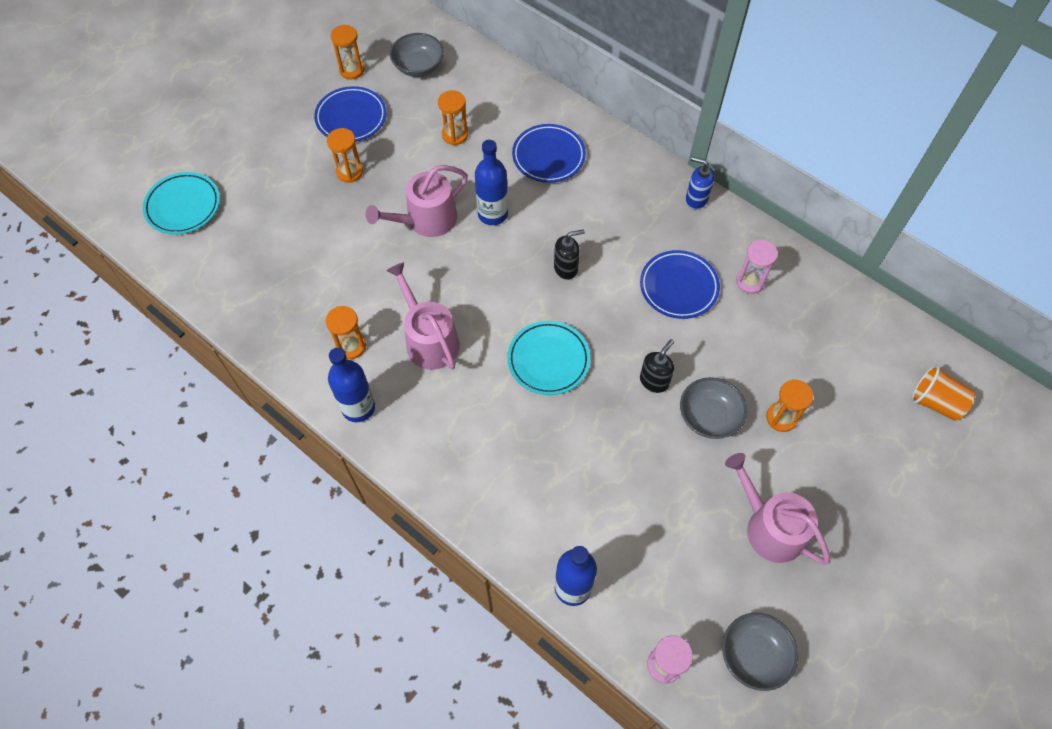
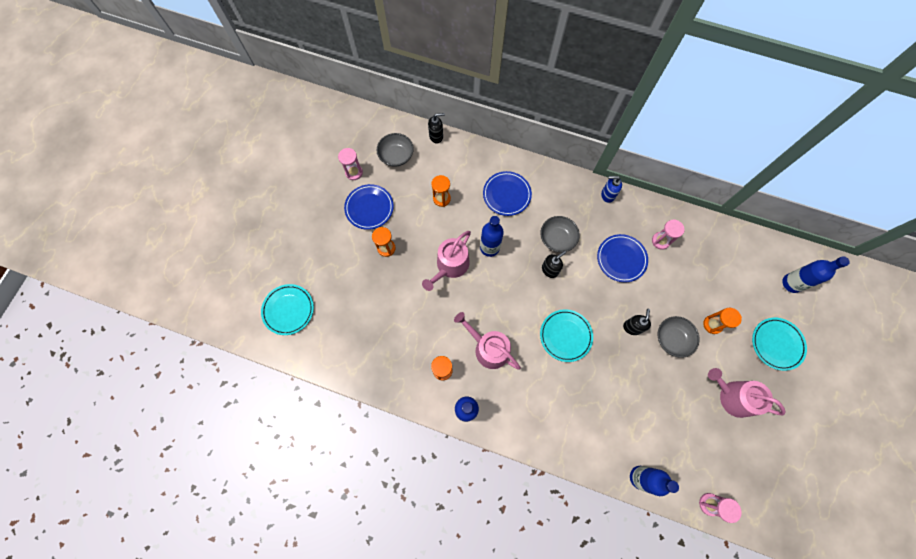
camera: 20 degrees left, 10 degrees up
(352, 70) = (354, 172): orange hourglass -> pink hourglass
(484, 58) = (436, 136): none -> black soap dispenser
(754, 655) = (754, 478): grey bowl -> grey bowl (557, 239)
(874, 478) = (776, 344): none -> turquoise plate
(935, 402) = (791, 283): orange cup -> blue bottle

